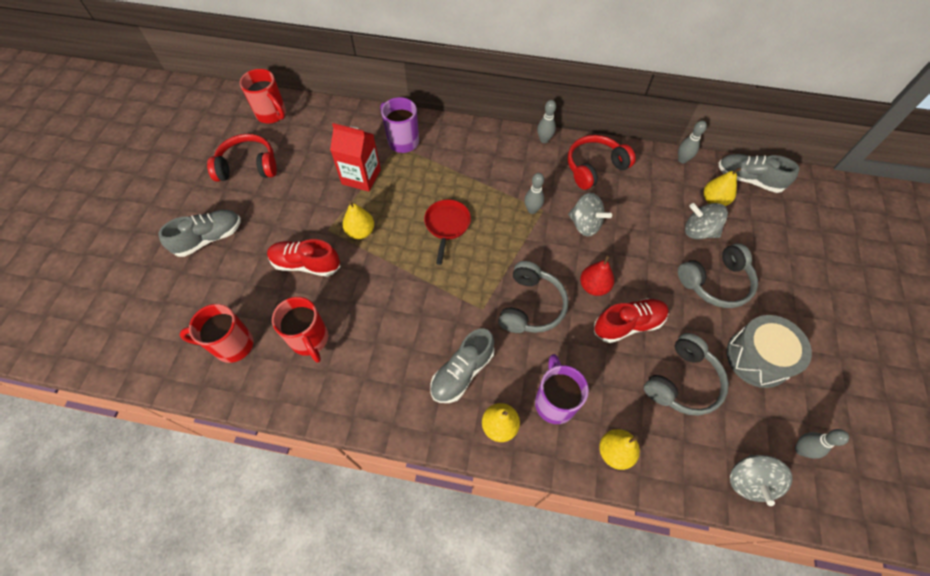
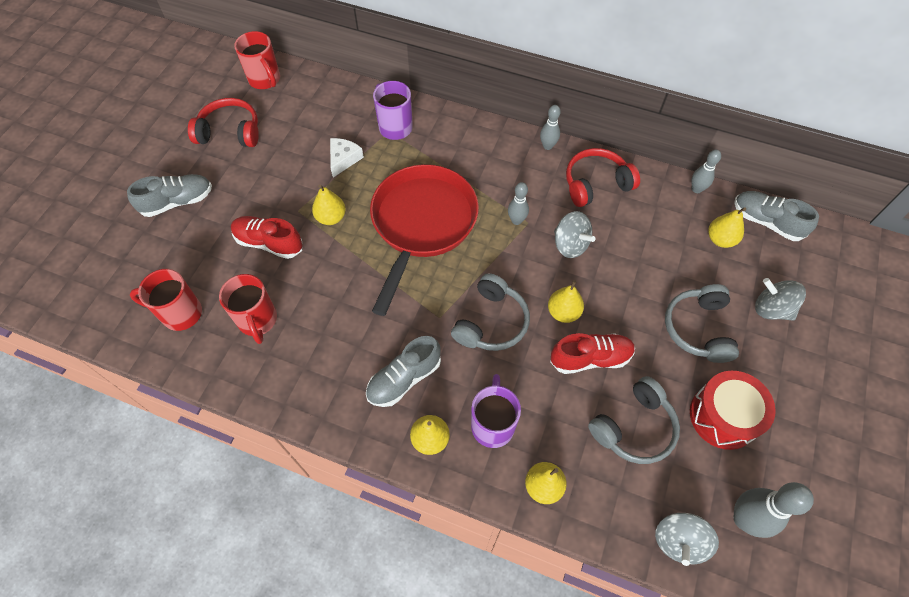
camera: 10 degrees right, 0 degrees up
(361, 177) = (343, 159): red carton -> white cheese
(447, 225) = (422, 224): red pan -> red pan, size x2.15
(594, 286) = (563, 312): red pear -> yellow pear
(699, 231) = (694, 270): grey spinning top -> grey spinning top (771, 309)
(715, 282) = (698, 329): grey headphones -> grey headphones turned 105 degrees clockwise
(757, 358) = (723, 416): grey drum -> red drum
(800, 449) = (744, 519): grey bowling pin -> grey bowling pin, size x1.70

